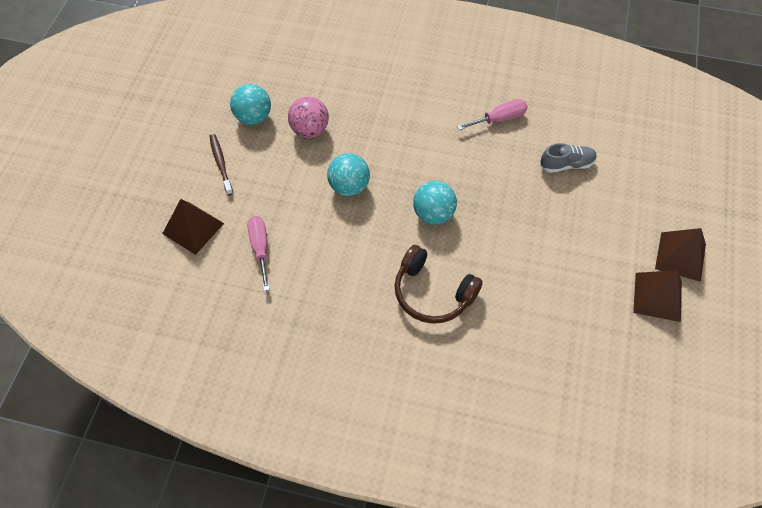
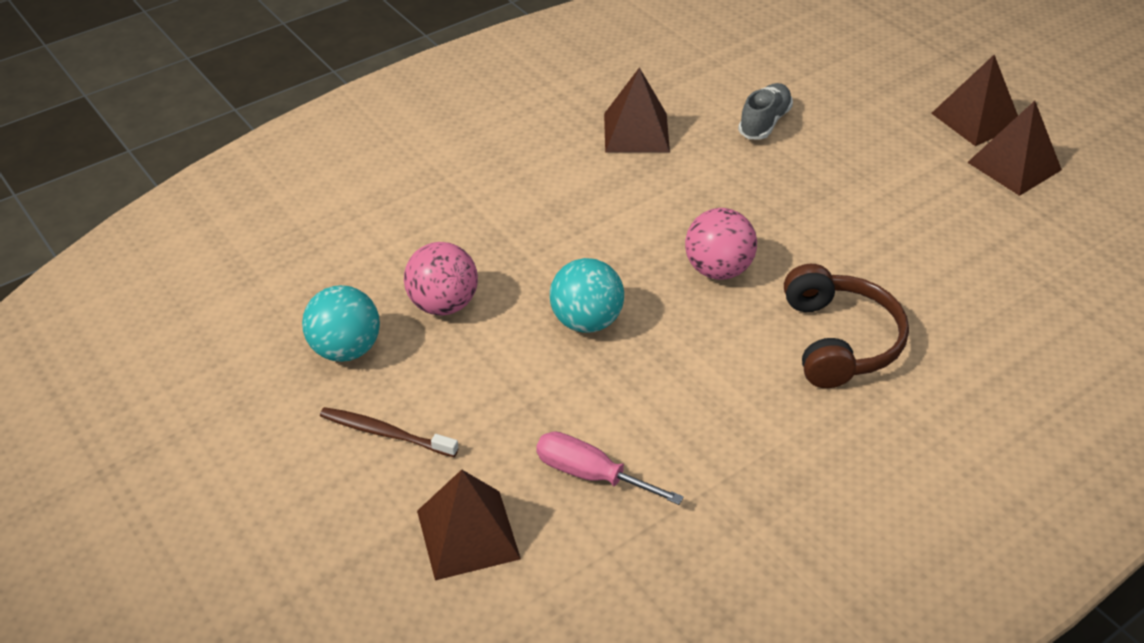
camera: 50 degrees left, 15 degrees down
(432, 293) = (839, 341): brown headphones -> brown headphones turned 75 degrees counterclockwise
(433, 214) = (718, 270): turquoise ball -> pink ball
(499, 119) = (636, 132): pink screwdriver -> brown pyramid

